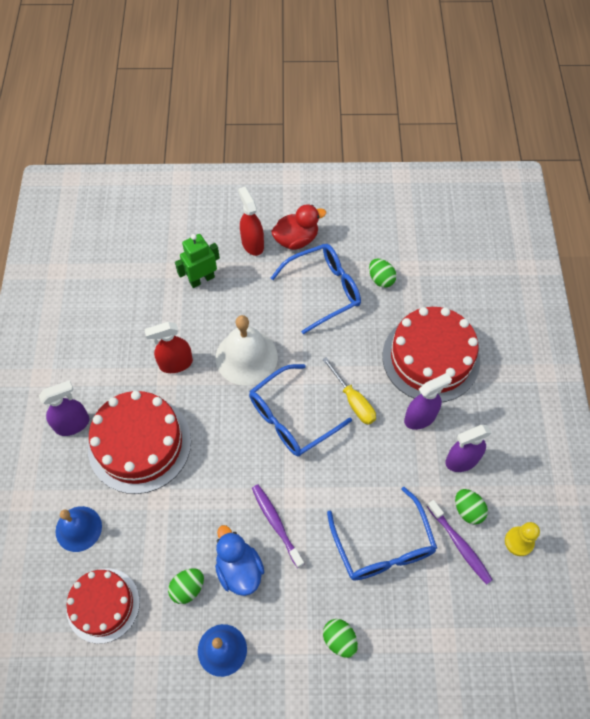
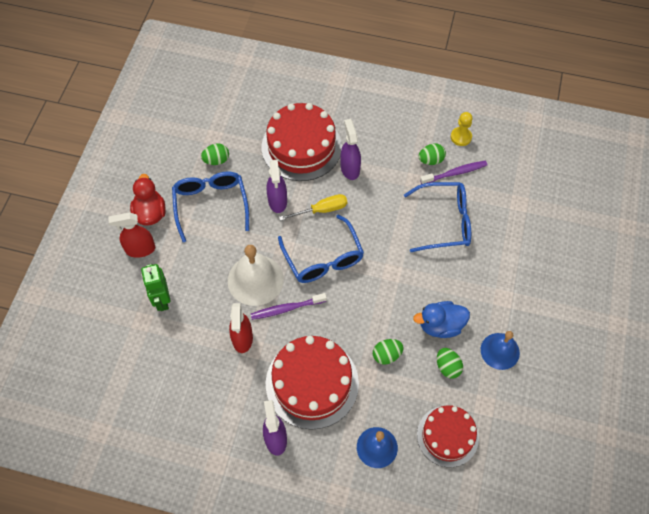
camera: 75 degrees left, 0 degrees up
(276, 524) = (410, 291): purple toothbrush -> purple toothbrush (286, 309)
(339, 640) = (507, 268): green egg -> green egg (386, 355)
(461, 460) = (392, 152): purple spray bottle -> purple spray bottle (277, 201)

